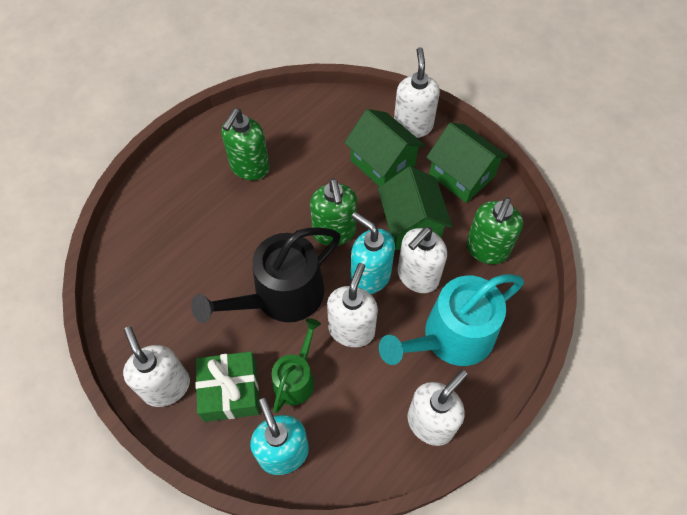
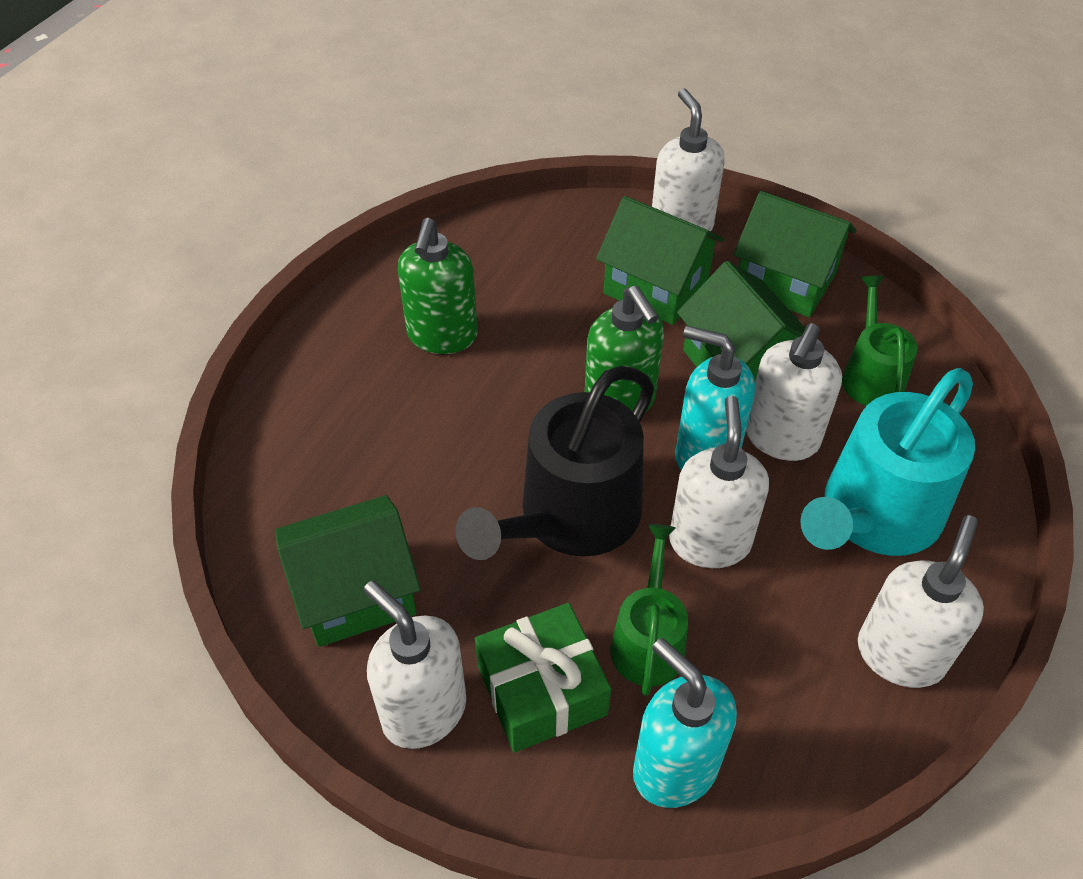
camera: 15 degrees left, 10 degrees down
(153, 311) = (355, 592): none -> green house
(486, 249) = (870, 376): green soap dispenser -> green watering can

